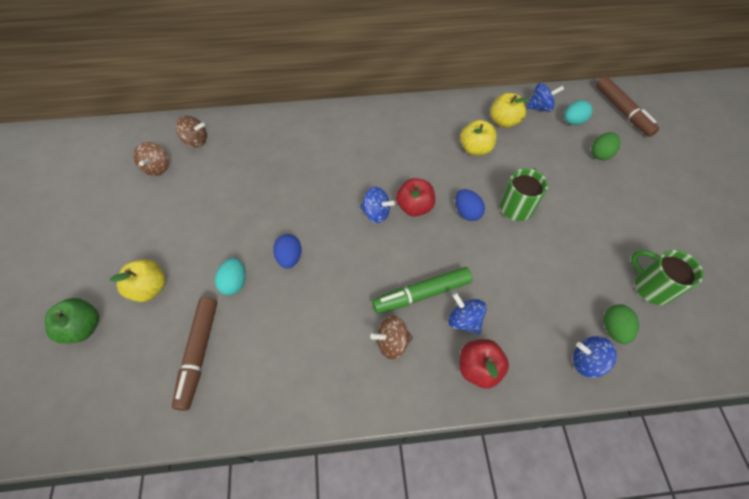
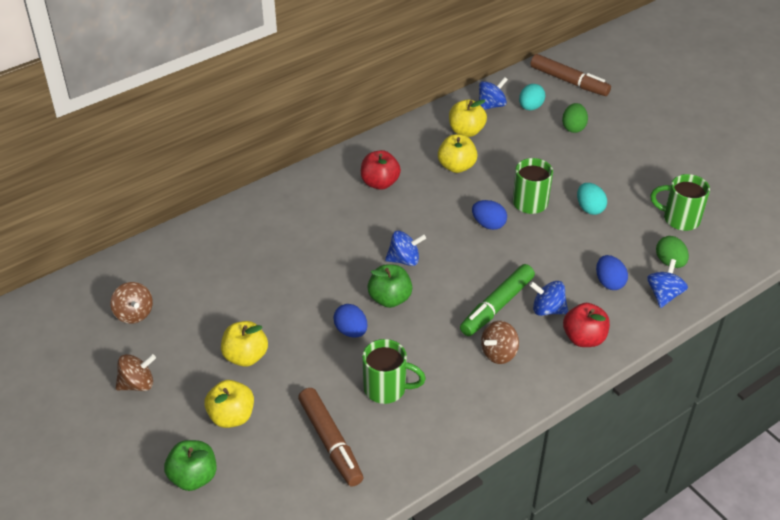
camera: 30 degrees left, 15 degrees down
(196, 141) = (154, 272): brown spinning top -> brown spinning top (137, 384)
(199, 240) = (245, 356): none -> yellow apple
(234, 282) = (314, 374): turquoise egg -> turquoise egg (589, 208)
(277, 326) = (386, 389): none -> green mug
(340, 243) = (389, 299): none -> green apple
(414, 207) = (437, 239): red apple -> red apple (380, 183)
(539, 321) = (609, 282): none -> blue egg
(586, 361) = (664, 295): blue spinning top -> blue spinning top turned 120 degrees clockwise

